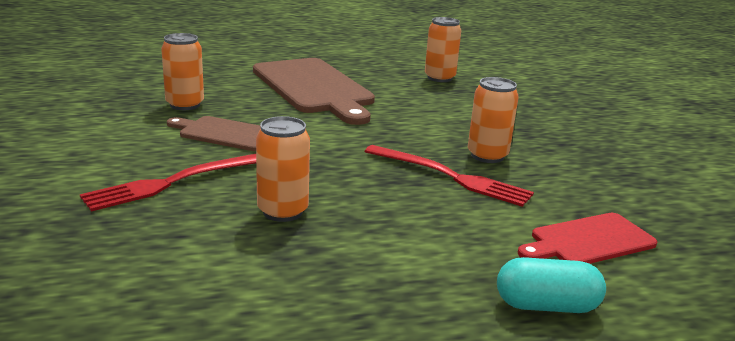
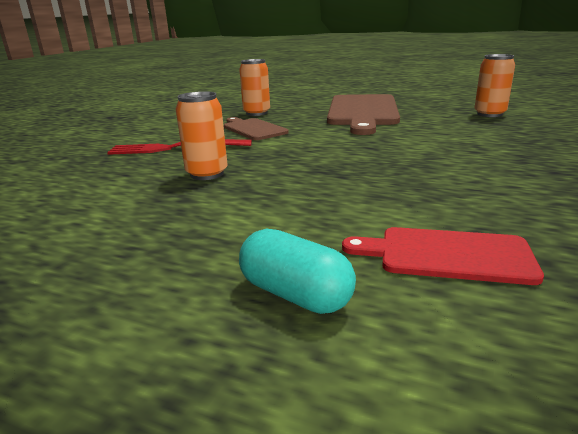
camera: 40 degrees right, 0 degrees up
(450, 177) = (380, 176): red fork -> none
(487, 156) = (445, 168): orange can -> none

